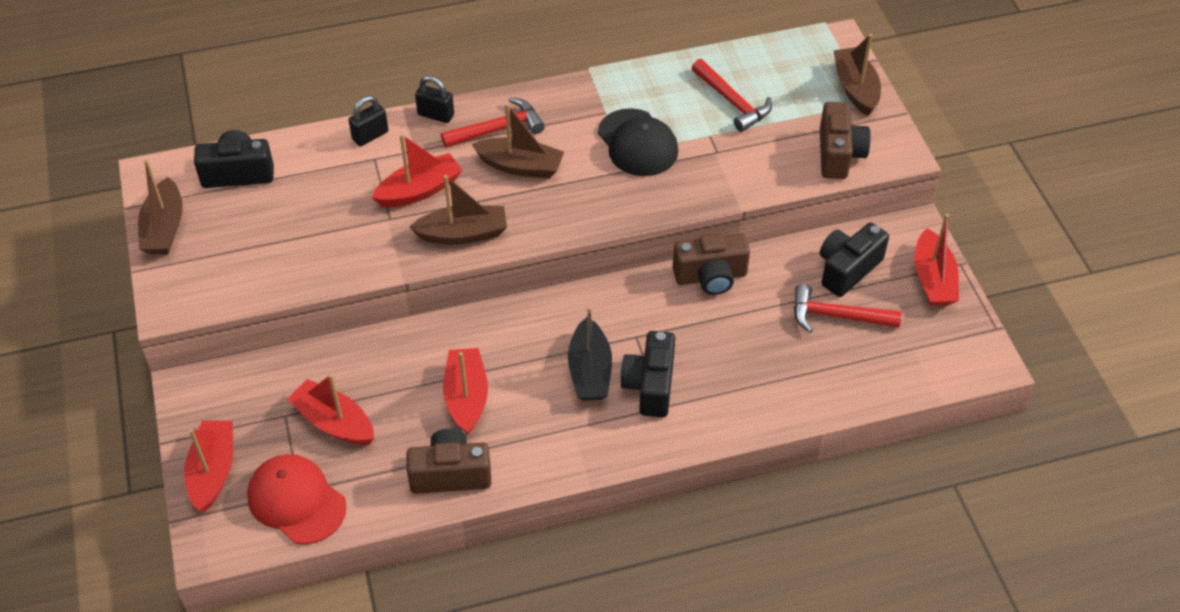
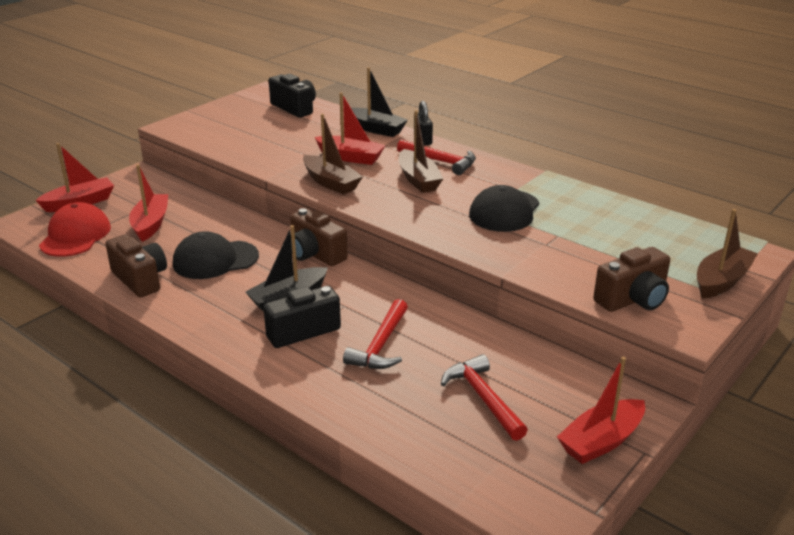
camera: 55 degrees right, 20 degrees down
(164, 228) = (228, 106): brown boat -> none
(370, 136) = (376, 129): black padlock -> black boat
(466, 397) = (215, 260): red boat -> black cap
(710, 277) = (444, 316): brown camera -> brown camera (315, 254)
(732, 102) = (608, 232): red hammer -> red hammer (381, 345)
(847, 269) = (544, 383): black camera -> none

